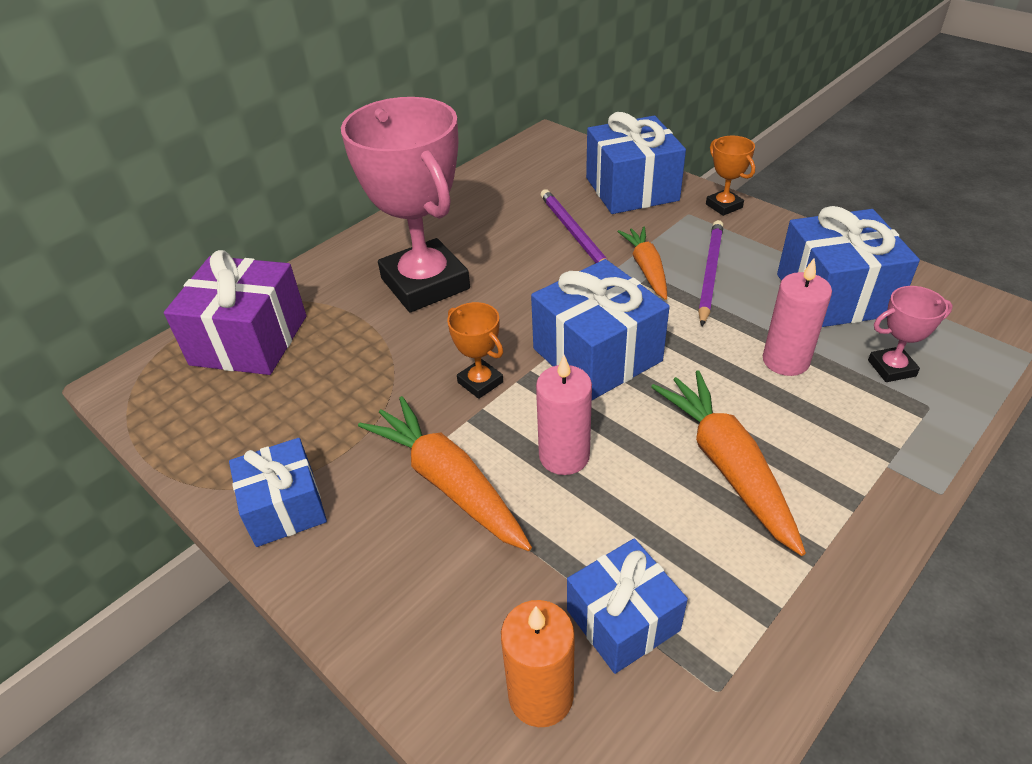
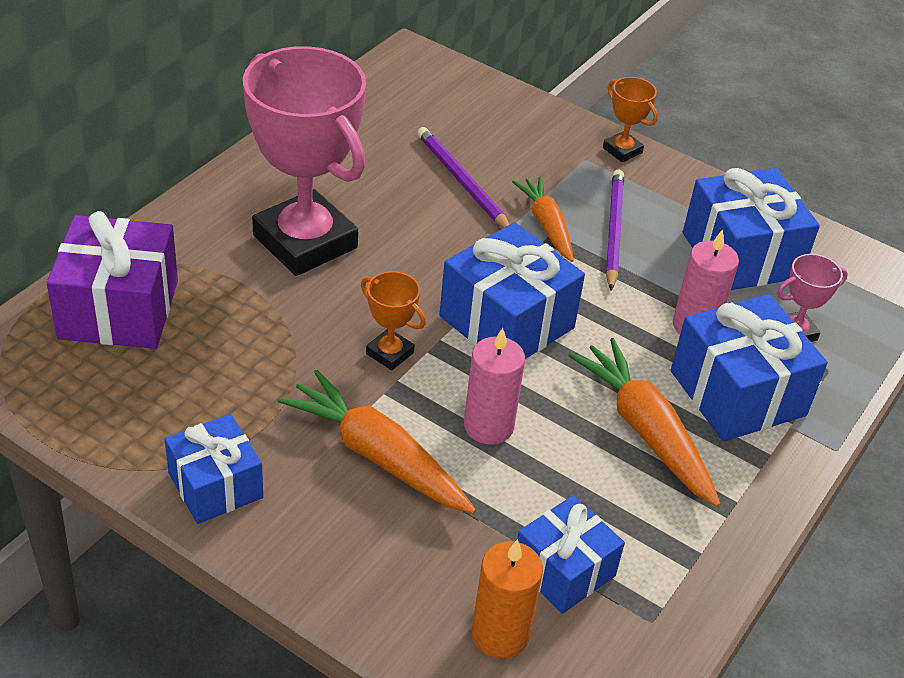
camera: 15 degrees left, 0 degrees up
(632, 189) = (519, 127): blue gift -> blue gift (737, 393)

